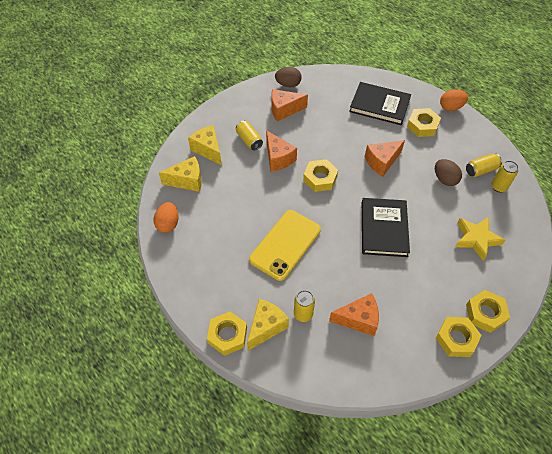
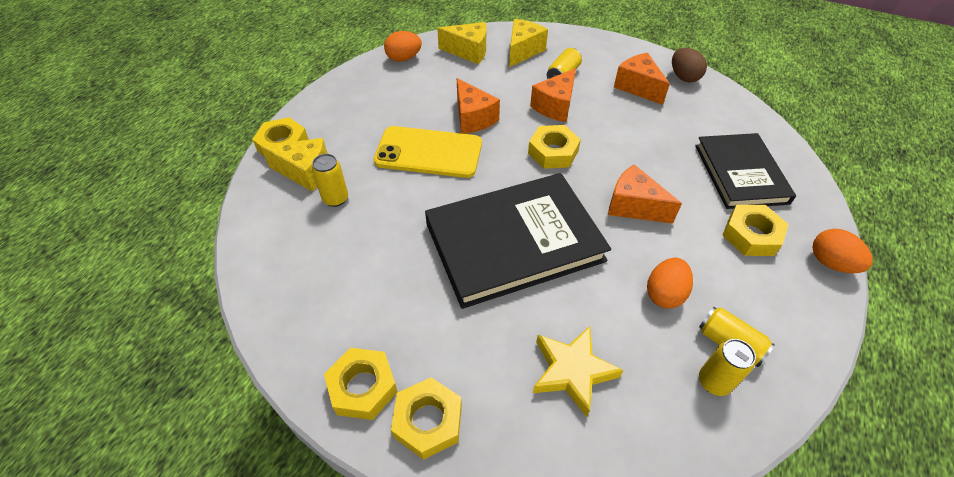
camera: 65 degrees right, 5 degrees down
(187, 181) = (468, 52): yellow cheese -> yellow cheese turned 45 degrees counterclockwise
(358, 319) = (350, 256): orange cheese -> orange cheese (473, 118)
(383, 229) = (514, 242): black book -> black book, size x1.54
(444, 179) = (664, 294): brown egg -> orange egg

